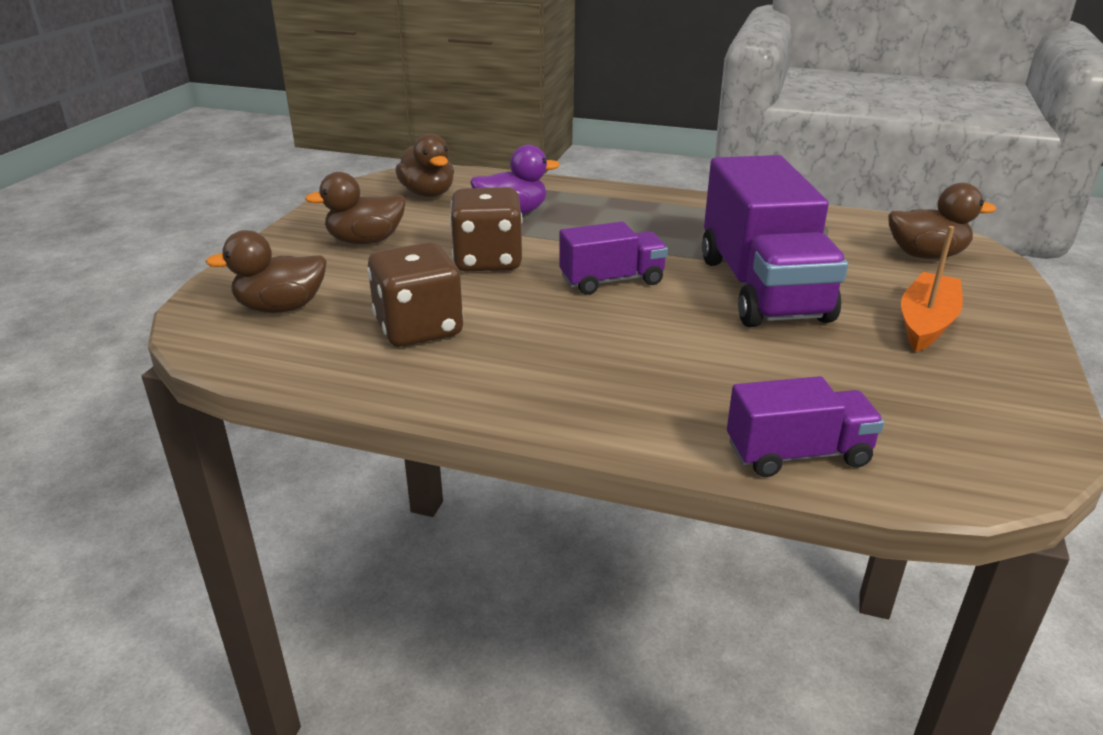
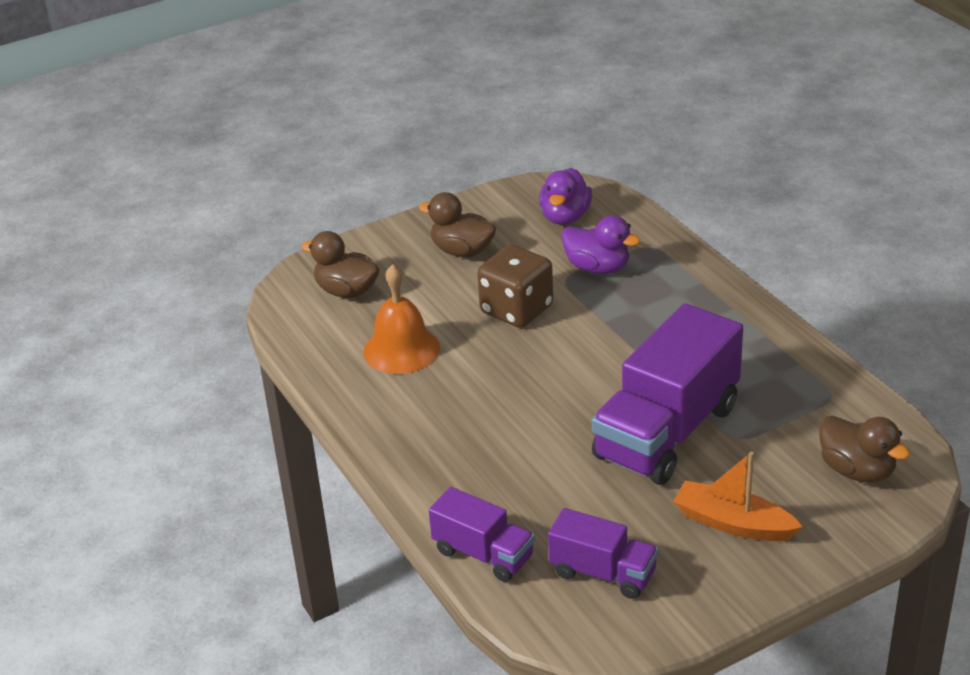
camera: 45 degrees right, 5 degrees up
(419, 328) = (401, 349): brown dice -> orange bell
(428, 194) = (565, 217): brown duck -> purple duck
(612, 281) = (572, 371): purple truck -> purple truck (603, 573)
(926, 323) = (733, 523): orange boat -> orange boat turned 135 degrees counterclockwise

